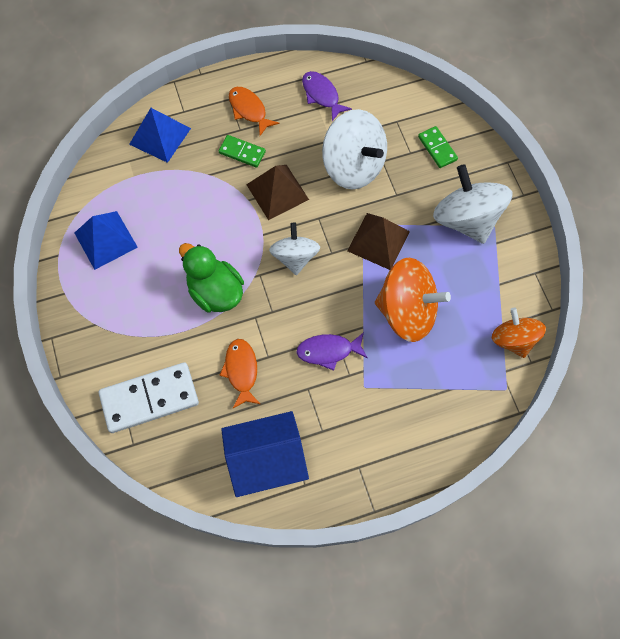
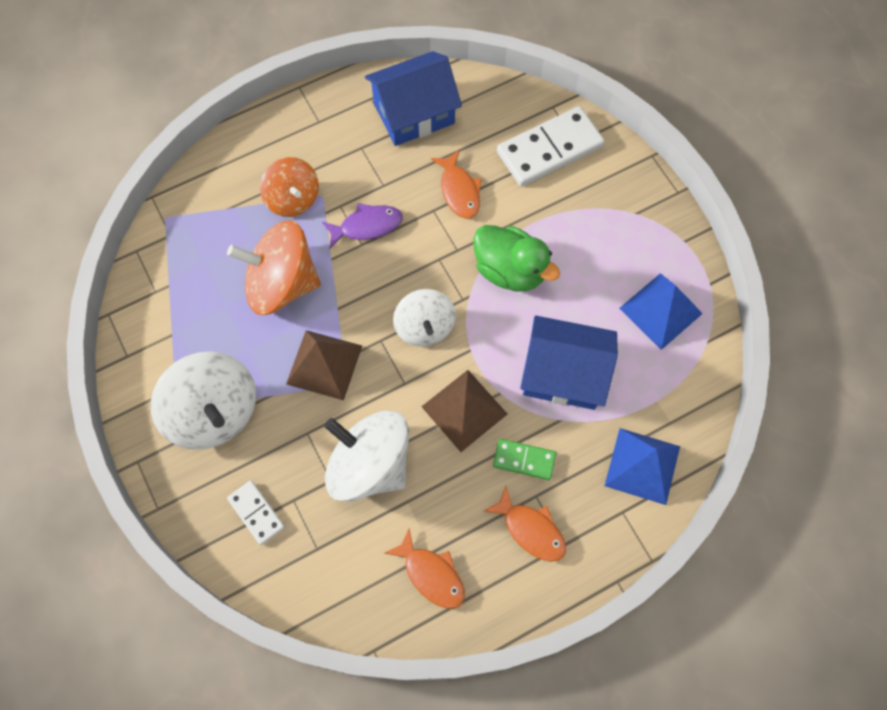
camera: 170 degrees right, 0 degrees up
(196, 205) = (563, 374): none -> blue house
(321, 95) = (431, 574): purple fish -> orange fish
(437, 148) = (256, 513): green domino -> white domino
(513, 339) = (156, 271): orange spinning top -> orange spinning top (293, 199)

